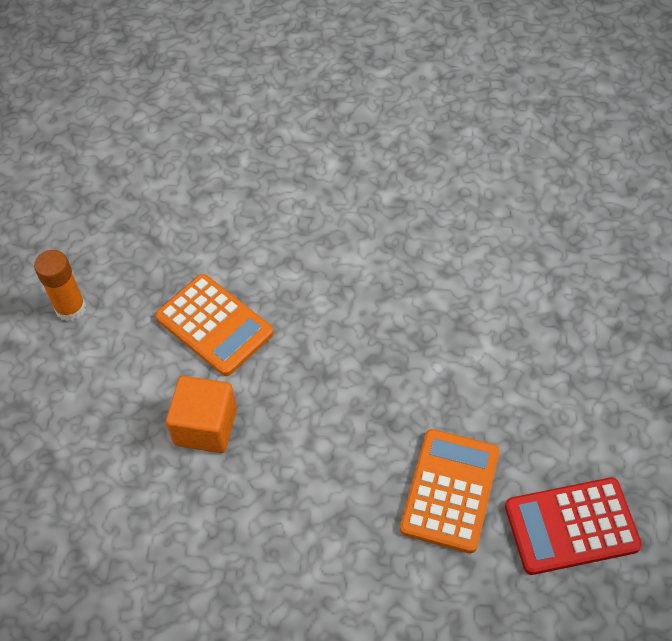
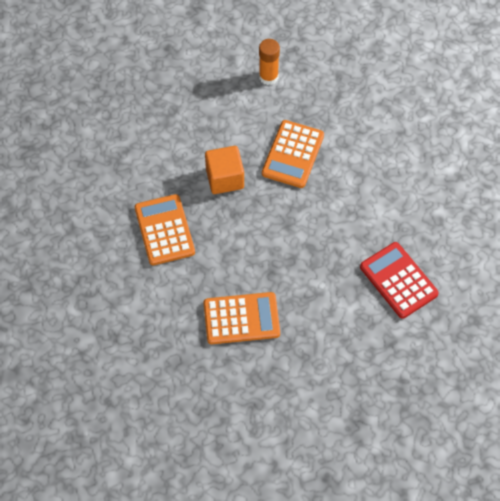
camera: 65 degrees right, 5 degrees up
(251, 546) = (164, 230): none -> orange calculator
(571, 526) = (247, 391): red calculator -> red calculator (398, 280)

